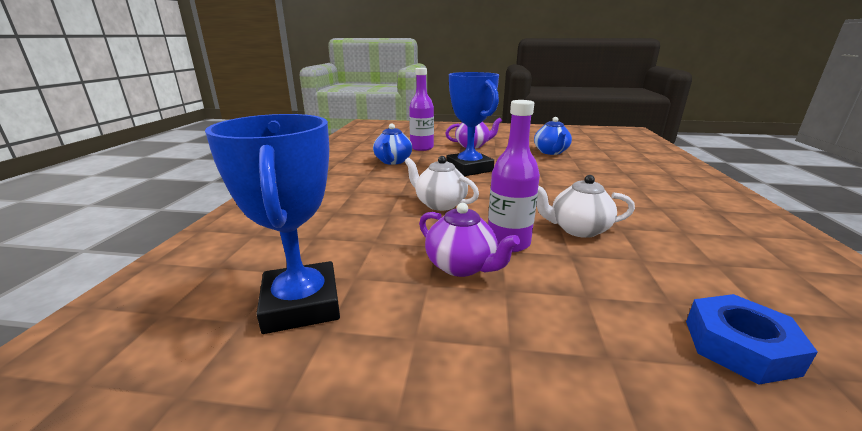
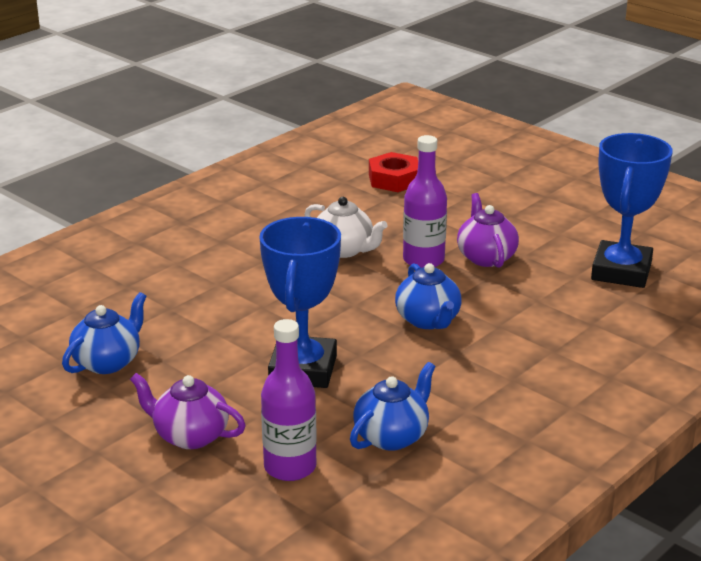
camera: 145 degrees left, 5 degrees up
(440, 204) = (428, 320): white teapot -> blue teapot
(739, 346) = (394, 179): blue nut -> red nut

